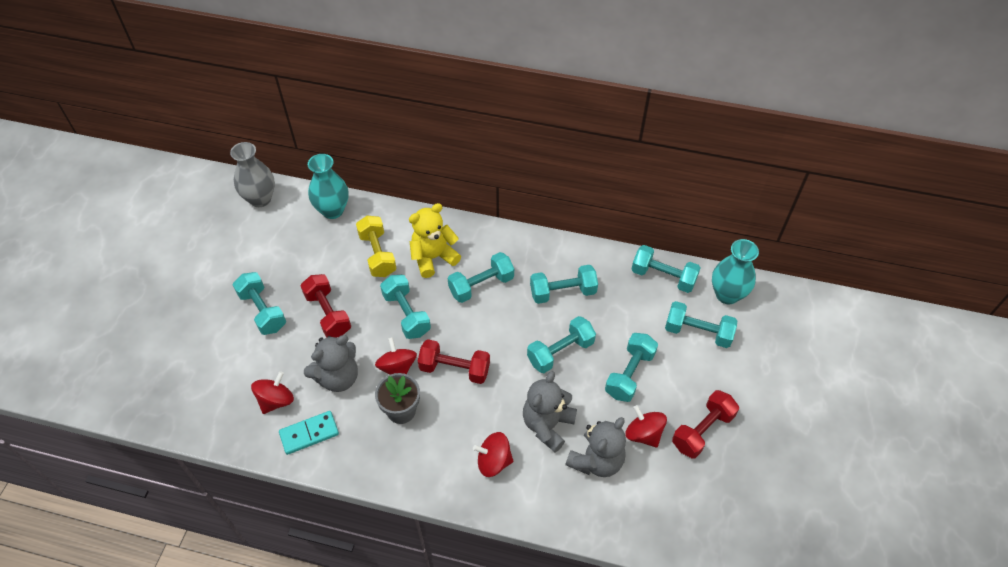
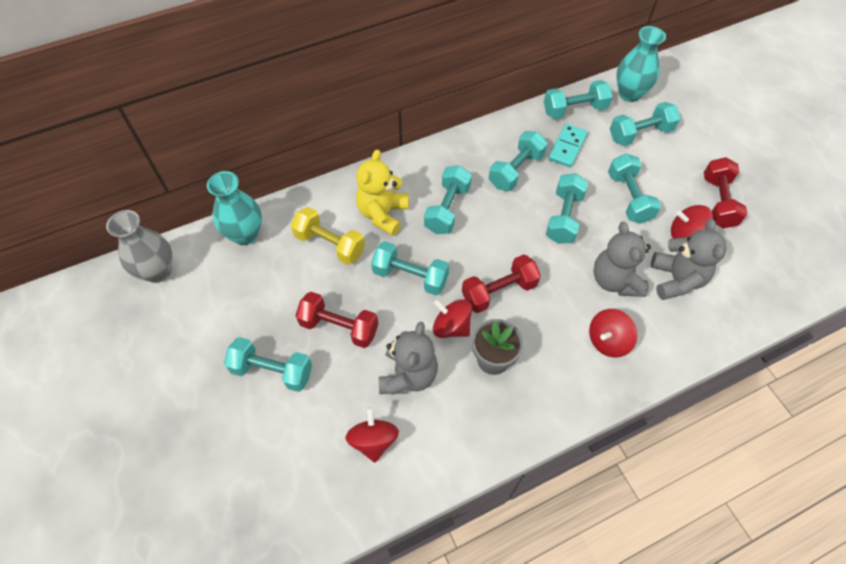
camera: 40 degrees left, 5 degrees up
(309, 434) = (436, 444): turquoise domino -> turquoise domino (567, 147)

